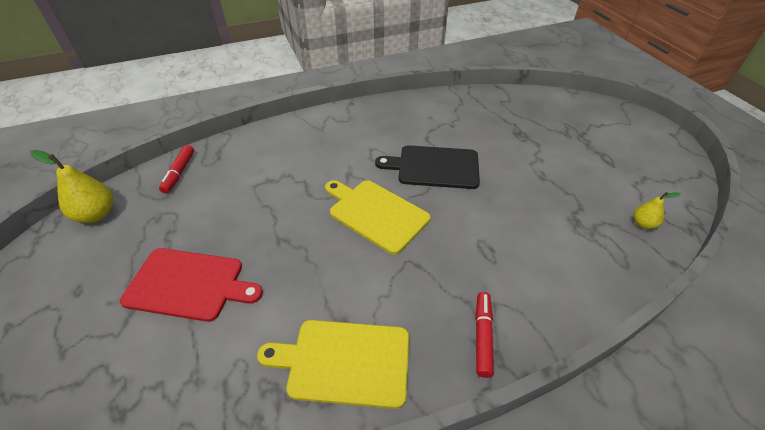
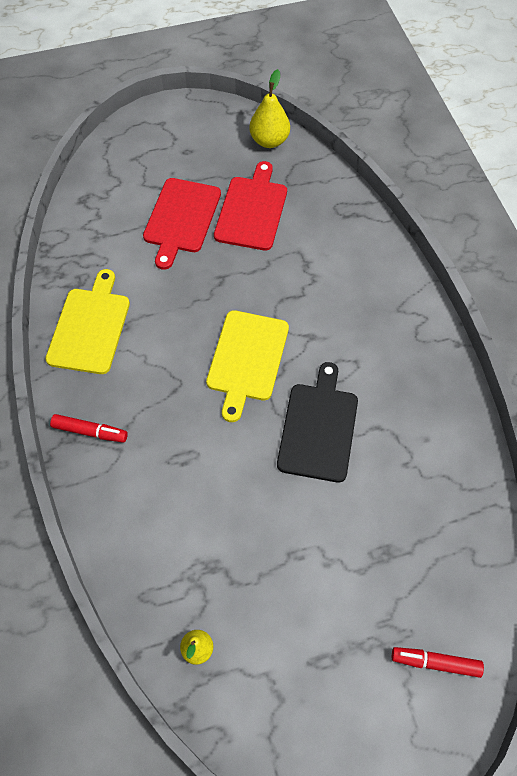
camera: 95 degrees right, 15 degrees up
(179, 173) = (323, 187): red marker -> red marker (435, 662)
(193, 222) = (252, 210): none -> red cutting board
(376, 213) = (247, 359): yellow cutting board -> yellow cutting board turned 150 degrees clockwise

